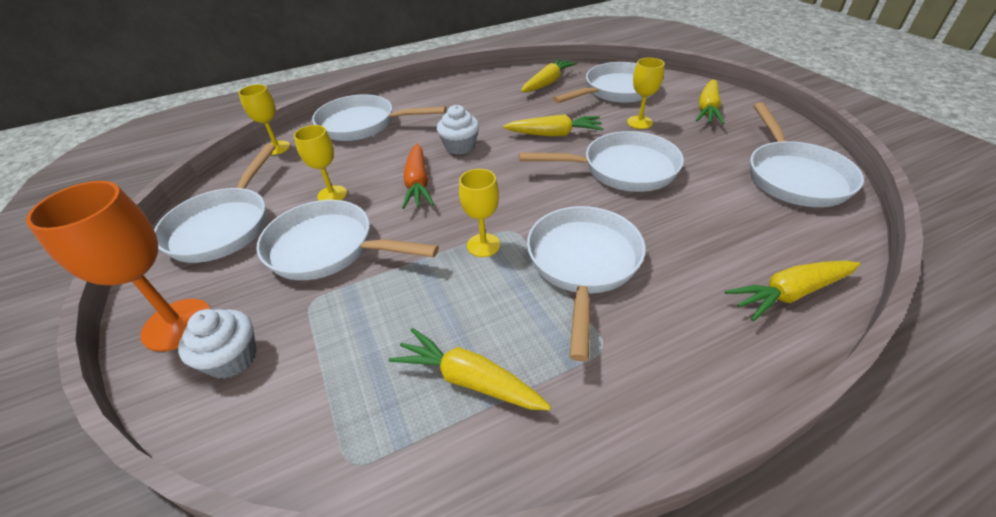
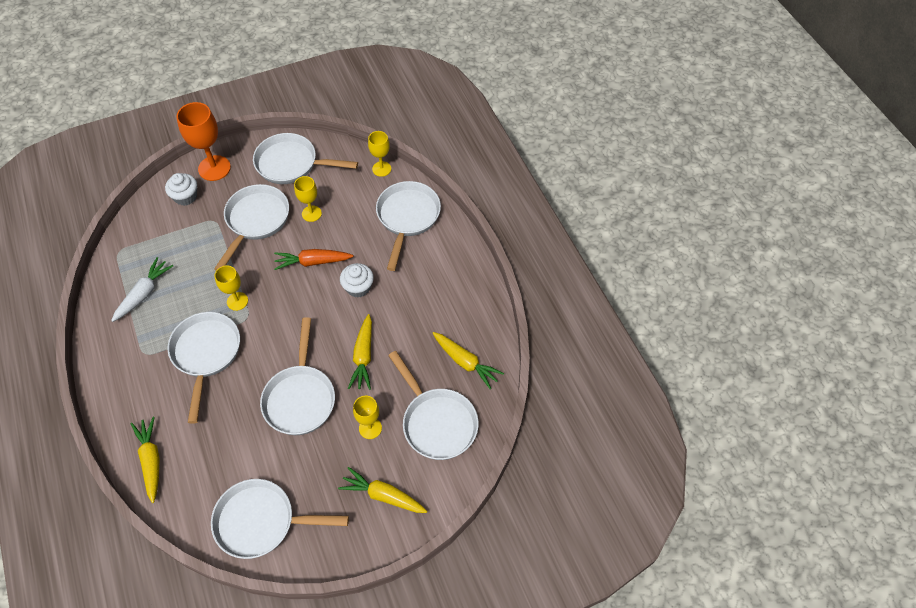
camera: 90 degrees right, 15 degrees up
(469, 379) = (144, 293): yellow carrot -> white carrot
(583, 264) = (206, 354): white pan -> white pan turned 105 degrees counterclockwise

